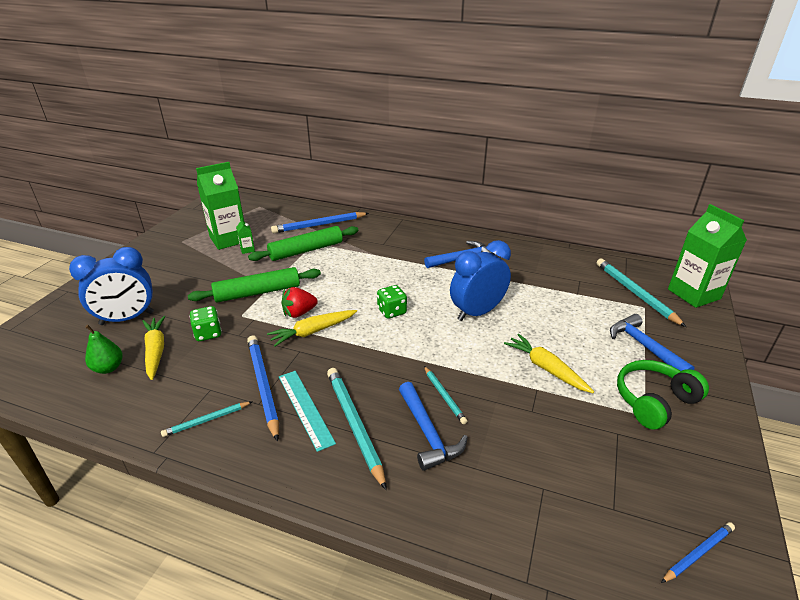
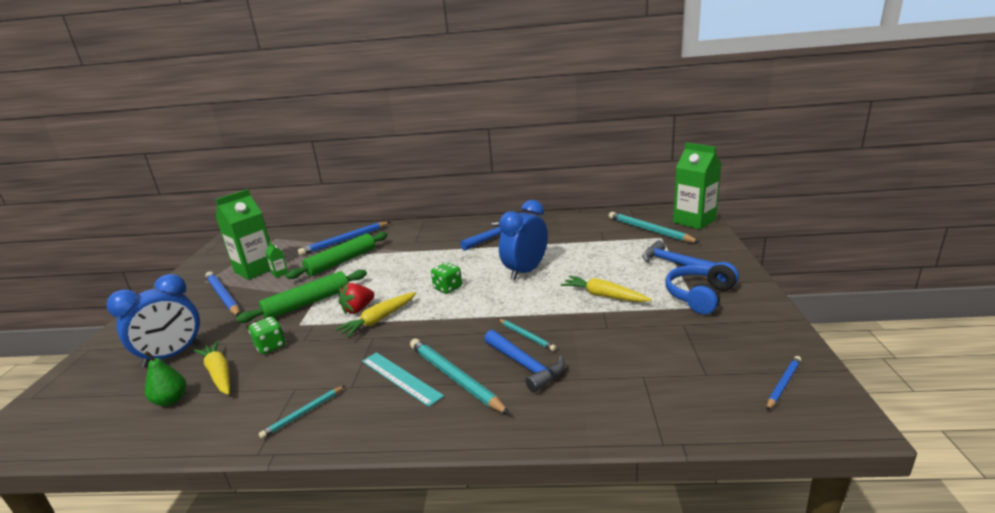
camera: 15 degrees left, 10 degrees down
(263, 386) = (349, 372): blue pencil -> blue pencil (223, 296)
(654, 401) = (700, 296): green headphones -> blue headphones

